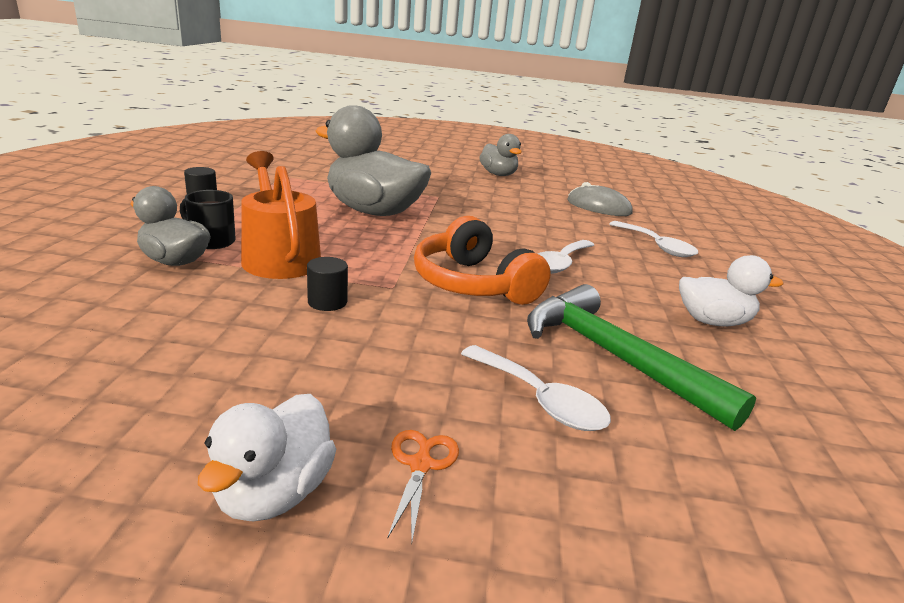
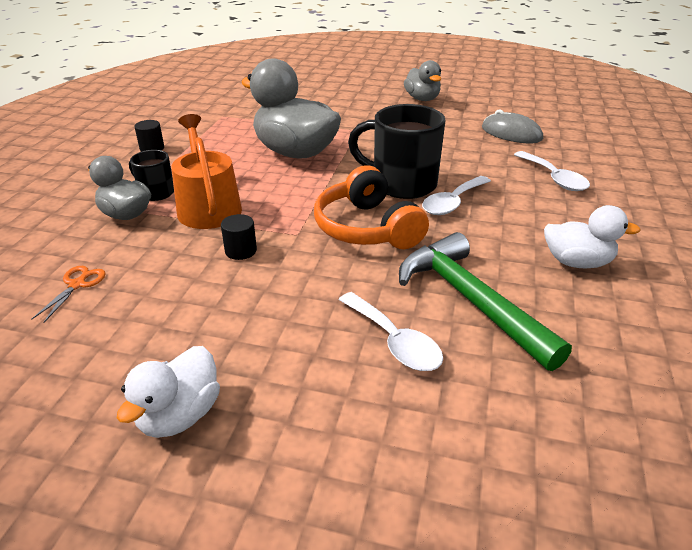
camera: 10 degrees right, 10 degrees up
(421, 465) = (287, 396): orange scissors -> orange scissors (77, 285)
(500, 245) = (401, 184): none -> black mug

